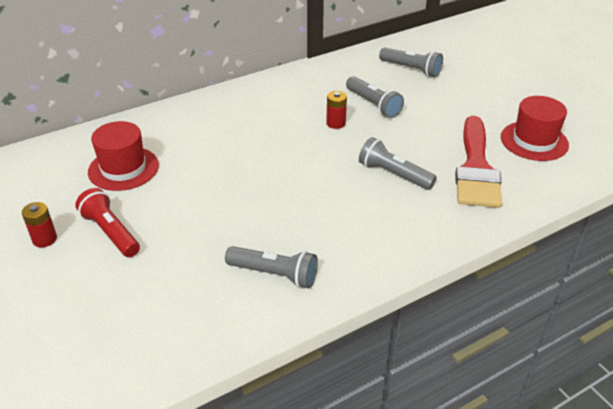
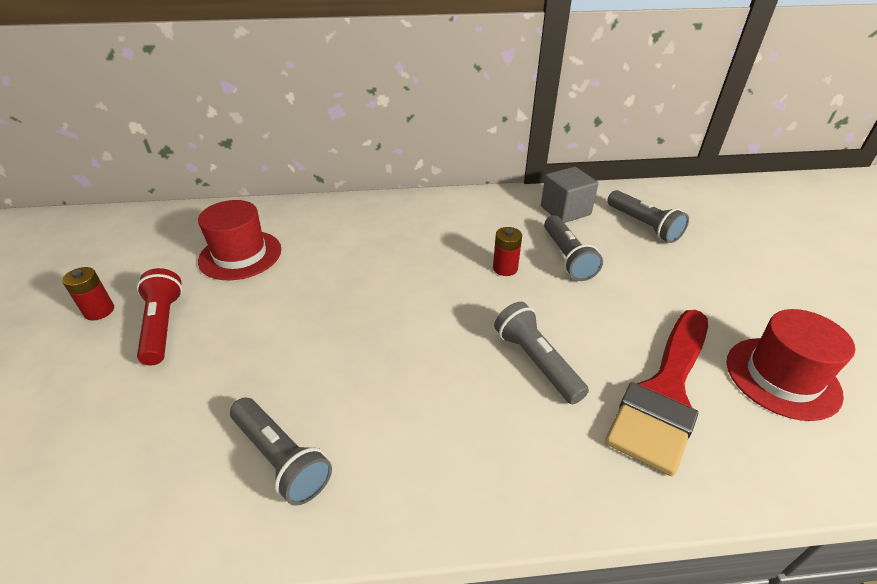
camera: 25 degrees right, 0 degrees up
(352, 72) = (565, 210): none -> grey cube

